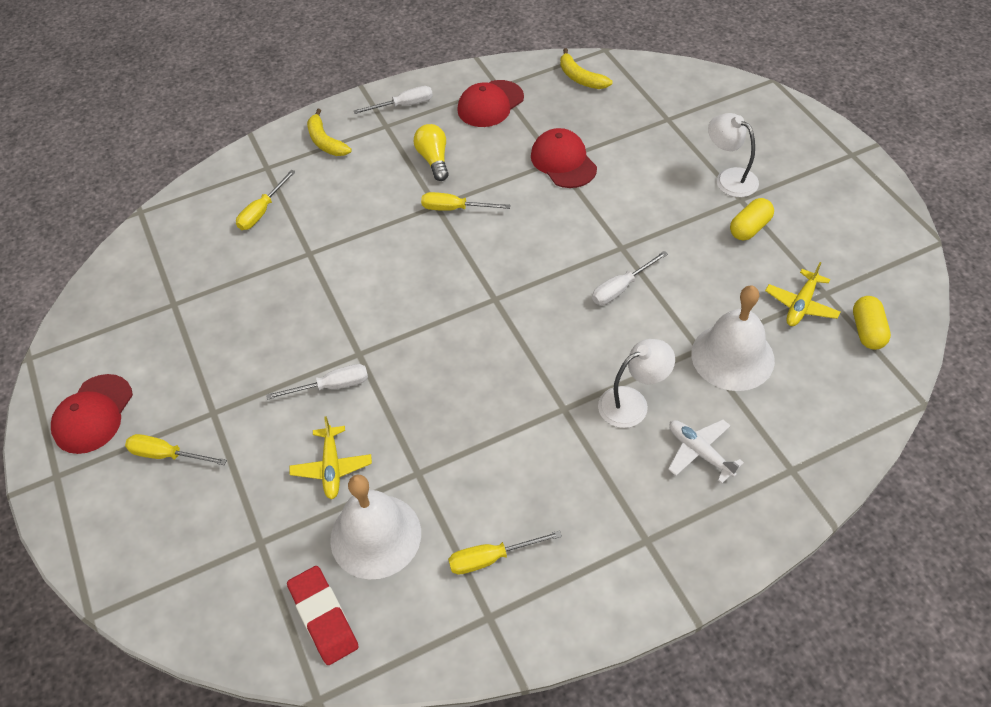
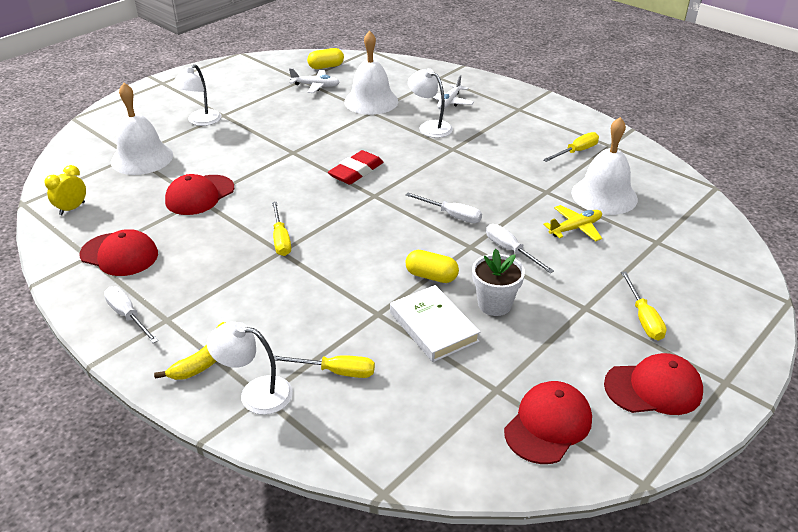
camera: 115 degrees left, 15 degrees down
(118, 323) = (548, 425): none -> red cap
(265, 341) = (494, 304): none -> white flower pot
(267, 286) = (433, 327): none -> white book
(273, 164) = (255, 393): none -> white lamp
(323, 617) = (672, 199): red eraser -> red eraser (356, 172)
(434, 160) = (216, 269): yellow light bulb -> none
(491, 558) = (576, 152): yellow screwdriver -> yellow screwdriver turned 90 degrees counterclockwise
(580, 78) = (72, 209): yellow banana -> yellow clock
(621, 288) = (334, 146): white screwdriver -> white screwdriver (451, 215)
(658, 126) = (142, 158): none -> white bell
(749, 228) = (252, 108): yellow capsule -> yellow capsule (431, 276)
(801, 305) = (316, 86): yellow plane -> white plane

